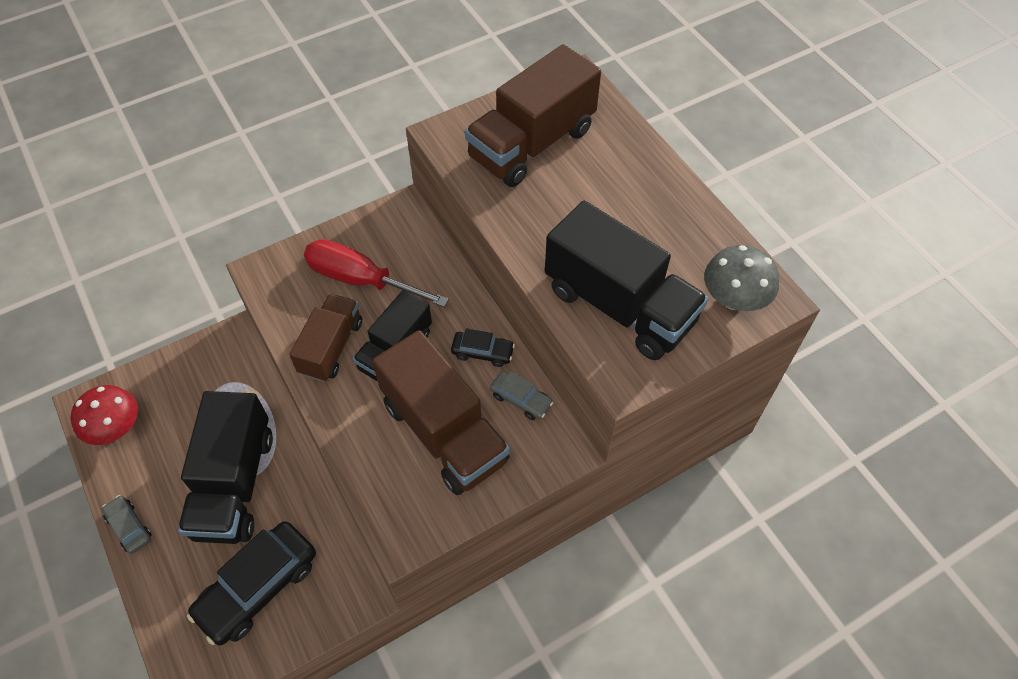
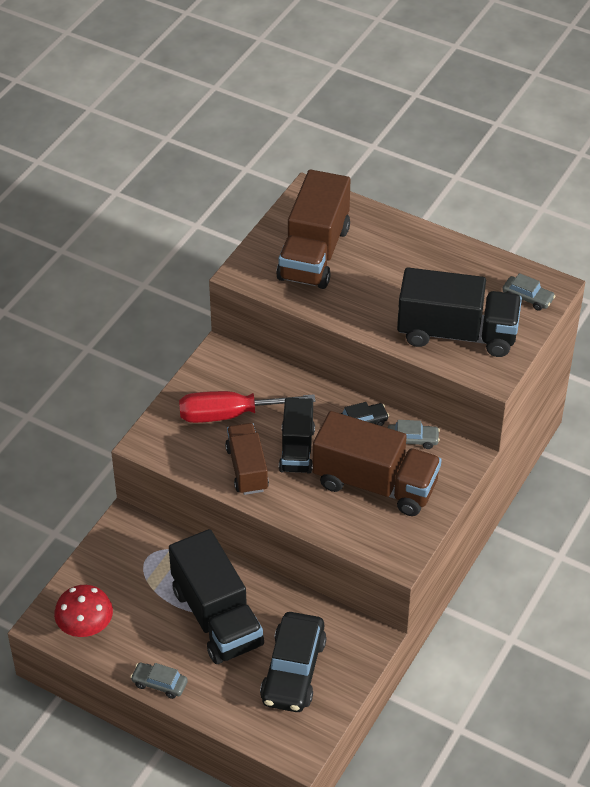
camera: 30 degrees left, 10 degrees down
(733, 299) = (527, 298): grey mushroom -> grey car

